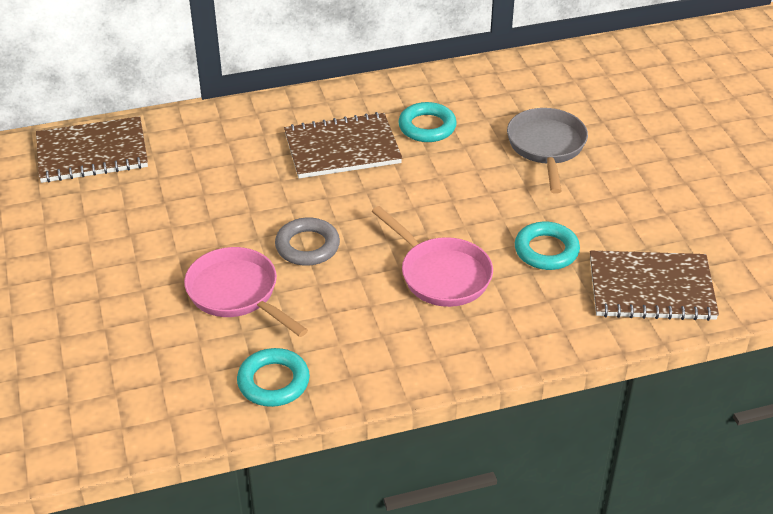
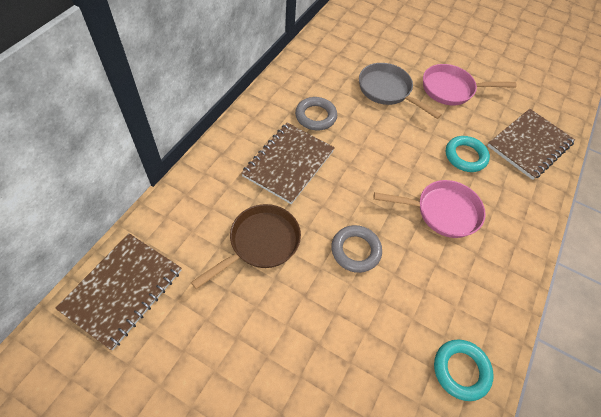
camera: 50 degrees left, 15 degrees up
(233, 189) = (260, 243): none -> brown pan
(237, 293) = (361, 323): pink pan -> pink pan (451, 89)
(427, 127) = (315, 116): turquoise ring -> grey ring

